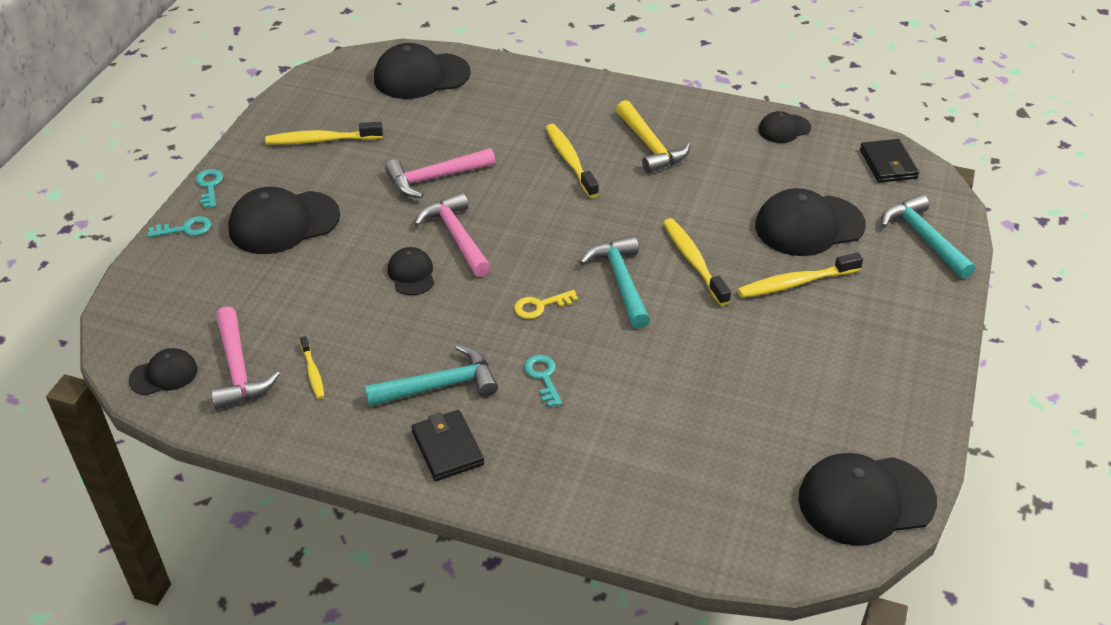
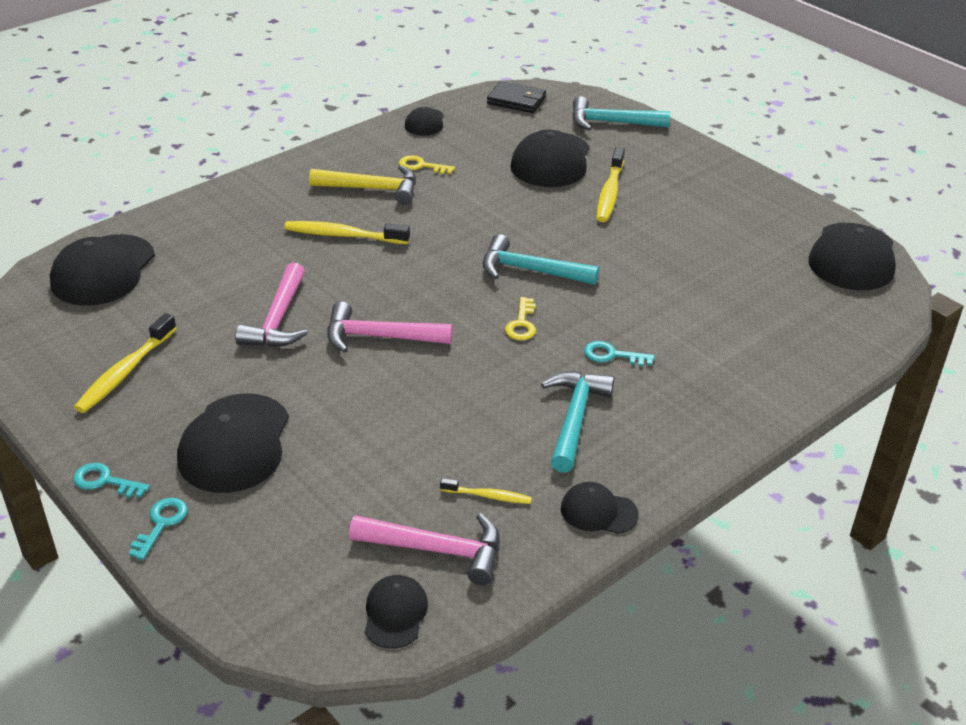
camera: 60 degrees left, 5 degrees down
(411, 274) = (405, 383): black cap -> black cap (598, 511)
(447, 448) = (657, 442): black wallet -> none
(693, 261) = (540, 226): yellow toothbrush -> none
(713, 156) = (421, 166): none -> yellow key

